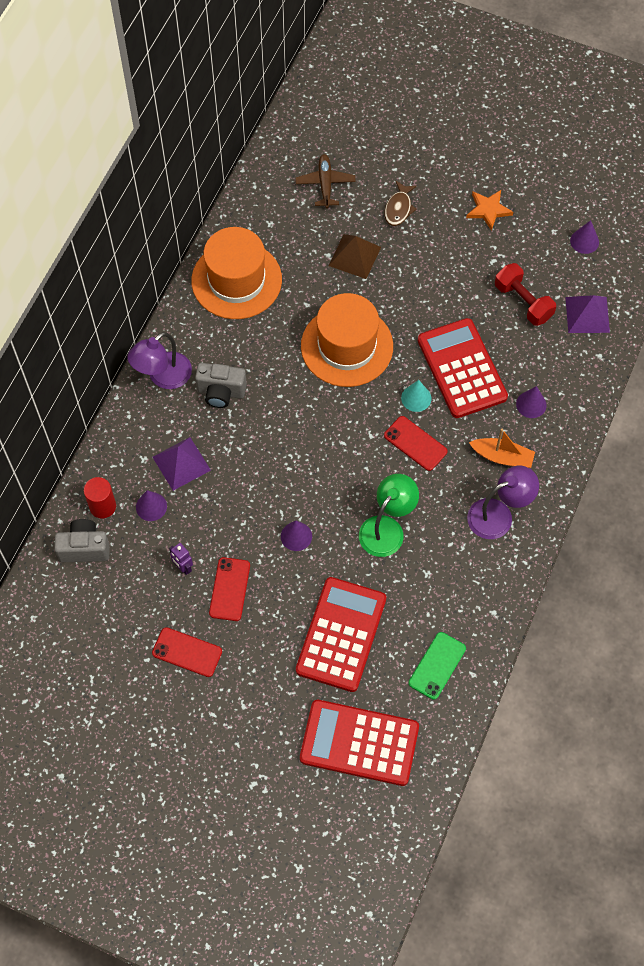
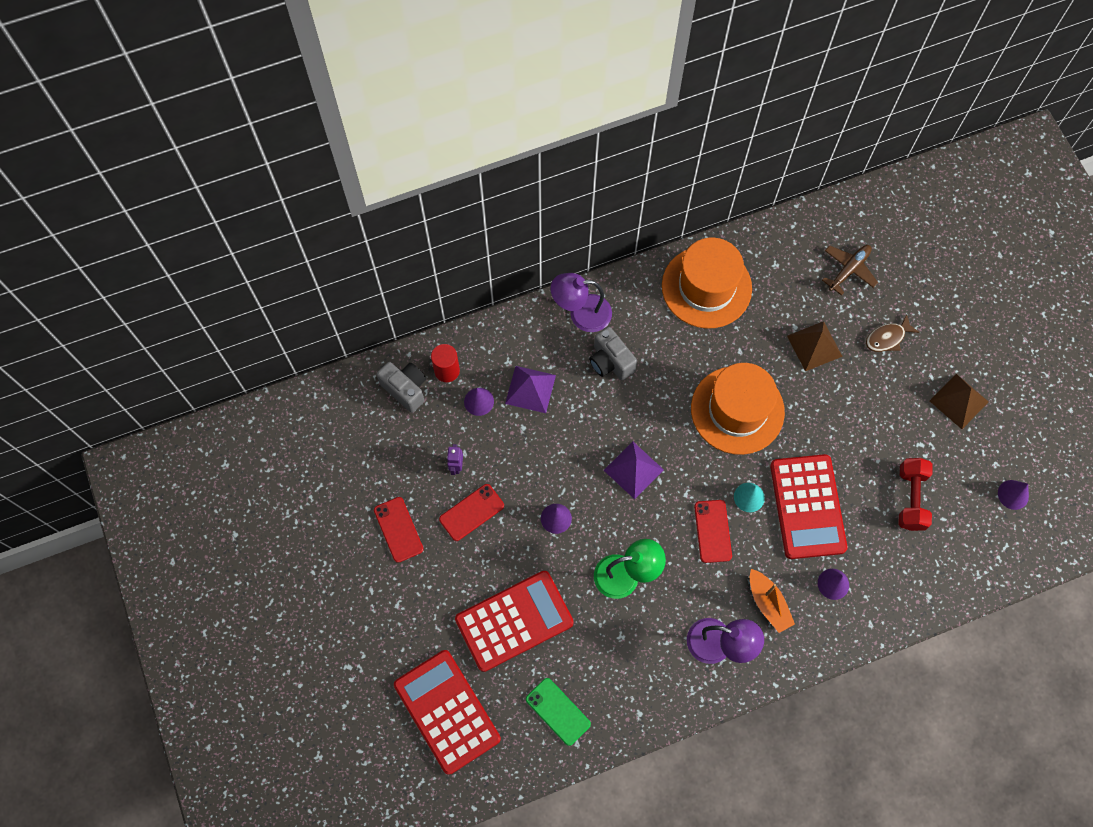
camera: 45 degrees right, 5 degrees up
(437, 665) = (558, 711): green phone -> green phone turned 60 degrees clockwise
(462, 369) = (807, 507): red calculator -> red calculator turned 150 degrees clockwise
(488, 210) = (959, 401): orange star -> brown pyramid
(587, 314) = (953, 555): purple pyramid -> purple pyramid (633, 470)

